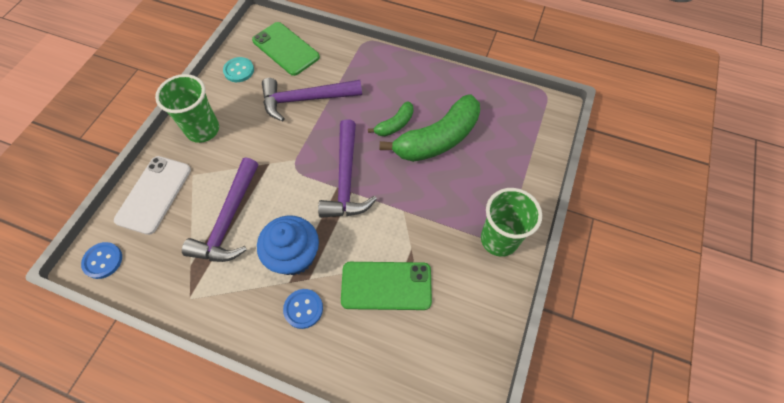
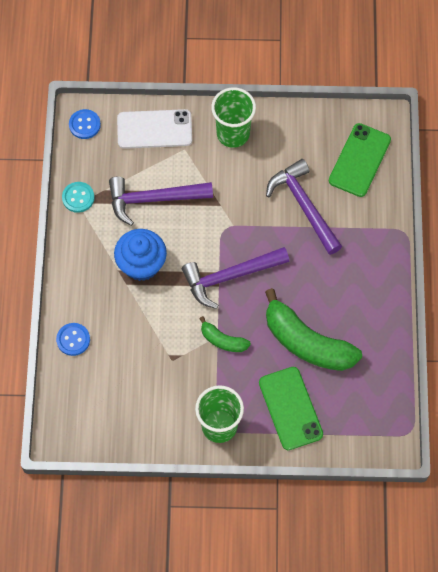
camera: 70 degrees right, 5 degrees up
(239, 70) = (313, 130): turquoise button -> turquoise button (78, 197)
(303, 309) = (100, 290): blue button -> blue button (73, 339)
(386, 286) = (142, 346): green phone -> green phone (290, 408)
(395, 124) = (308, 297): green banana -> green banana (223, 340)

